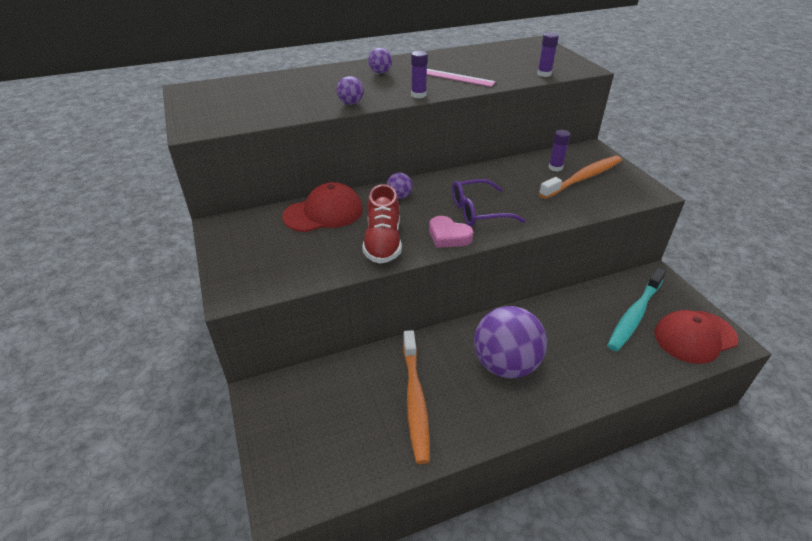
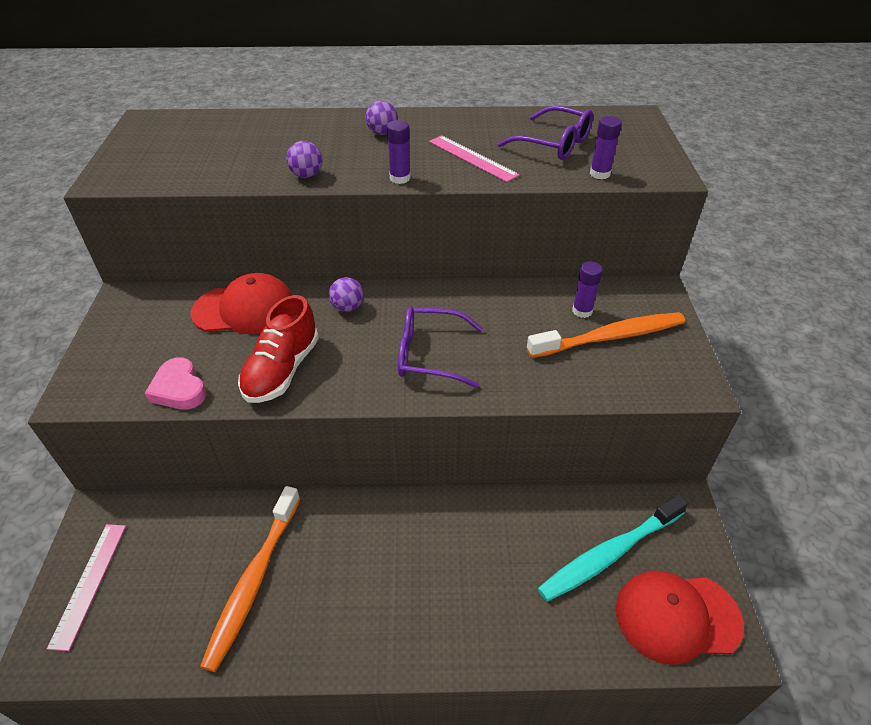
camera: 20 degrees right, 5 degrees up
(287, 441) = (89, 583): none -> pink ruler
(448, 236) = (366, 382): pink heart -> pink heart (179, 389)
(501, 63) = (554, 144): none -> purple glasses
(505, 364) = (390, 570): purple ball -> none

